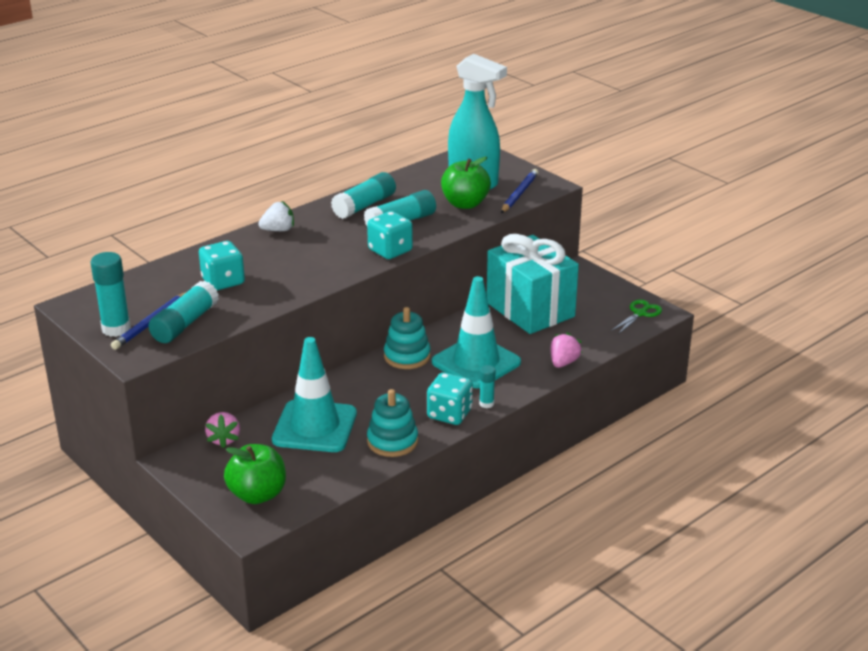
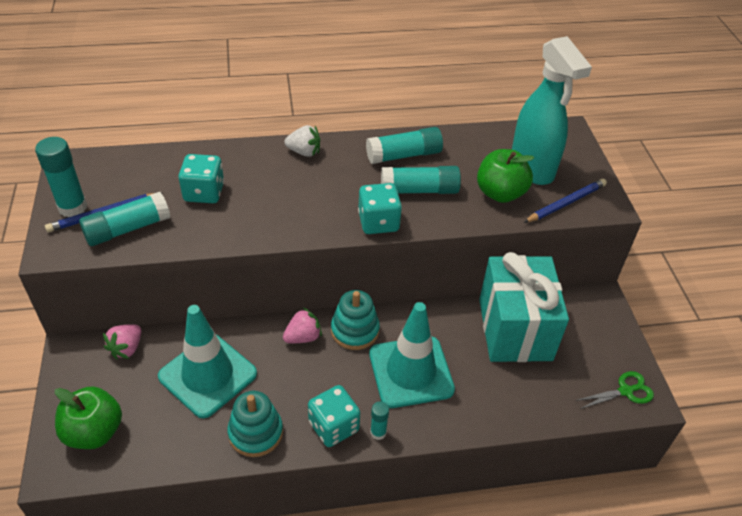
camera: 30 degrees right, 15 degrees up
(563, 363) = (495, 418): pink strawberry -> pink strawberry (303, 337)

